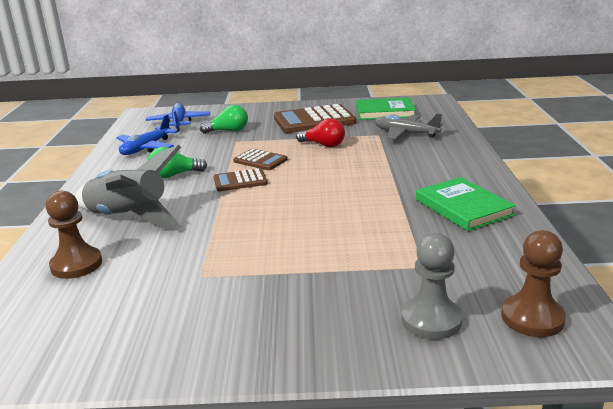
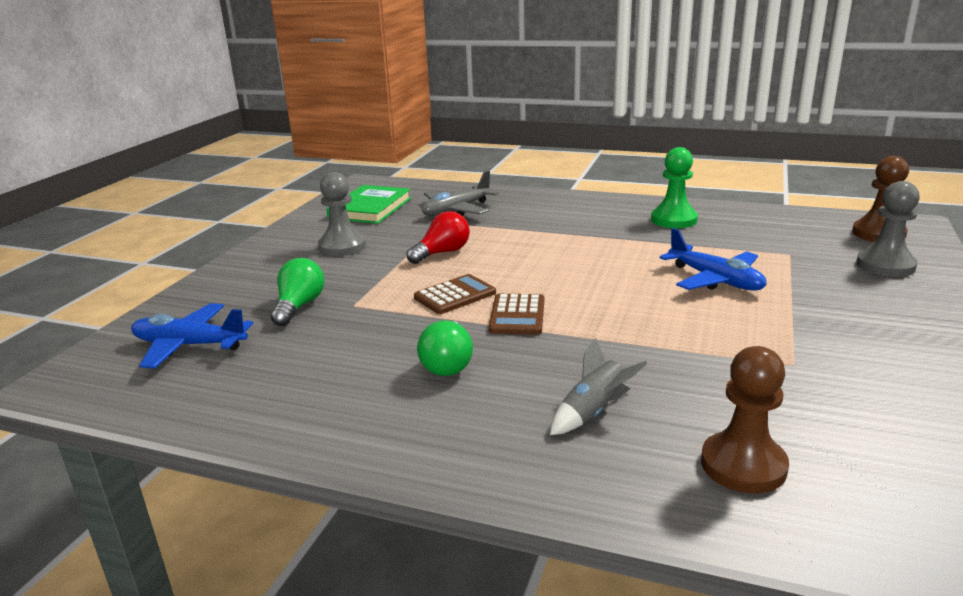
camera: 70 degrees left, 0 degrees up
(128, 218) = (593, 412): grey rocket -> grey rocket, size x0.49
(146, 148) = (284, 384): blue plane -> blue plane (715, 280)
(314, 120) = (342, 247): brown calculator -> grey pawn
(463, 207) = (673, 220): green book -> green pawn

